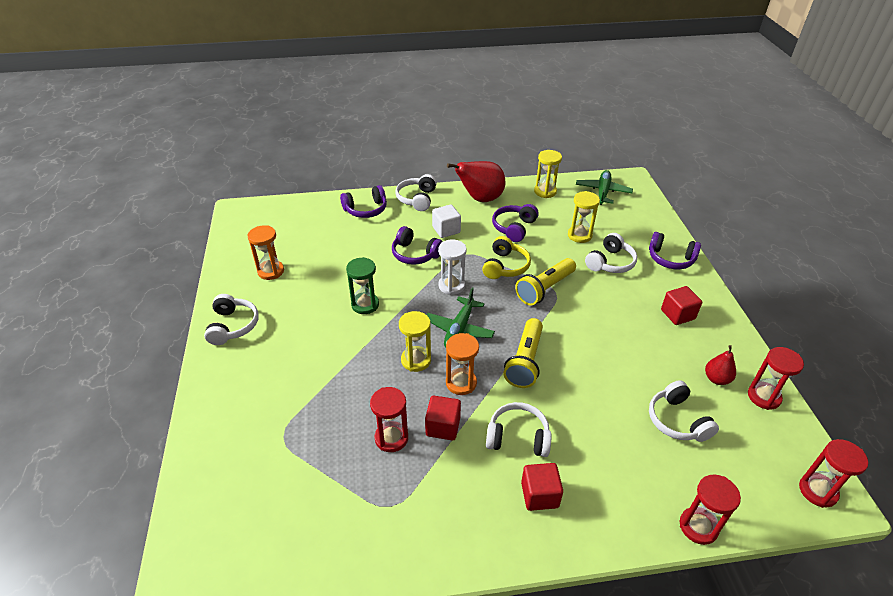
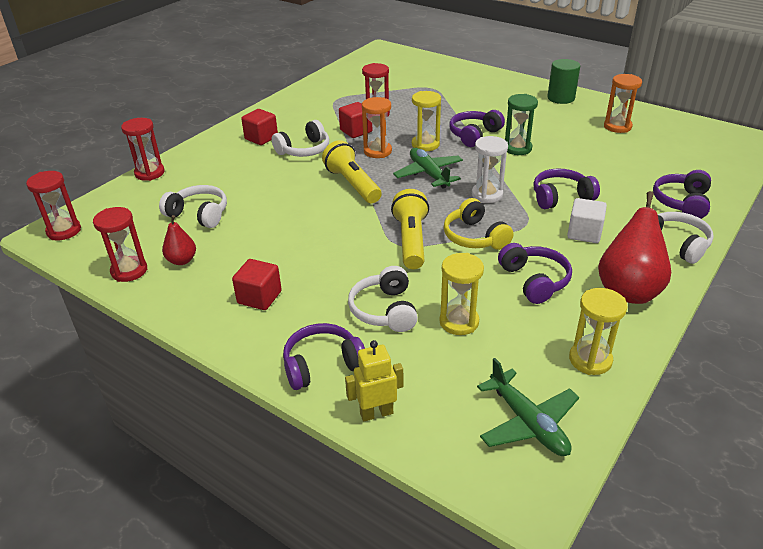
camera: 135 degrees right, 5 degrees down
(233, 326) = (561, 98): white headphones -> green cylinder
(366, 341) = (474, 135): none -> purple headphones
(663, 228) = (376, 413): none -> yellow robot

